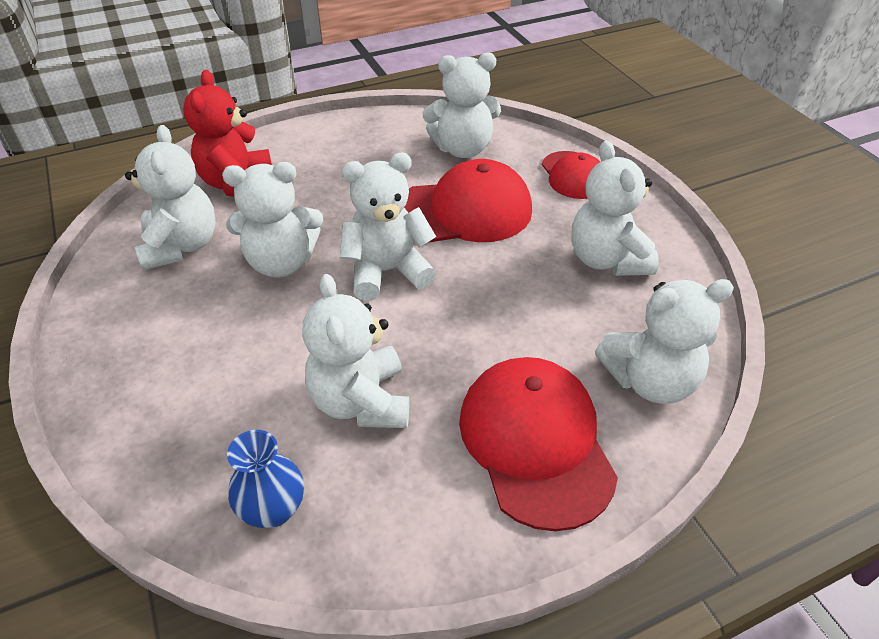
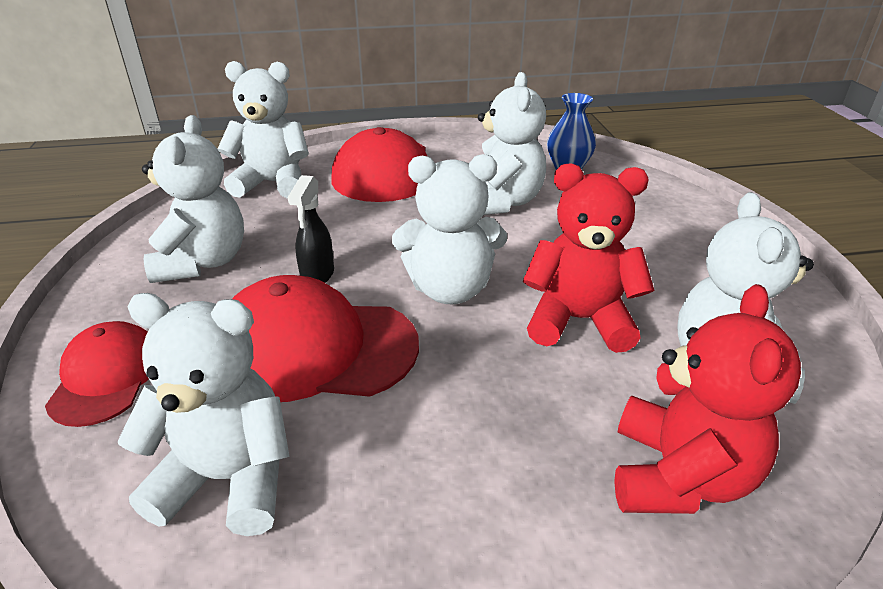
camera: 165 degrees left, 10 degrees down
(281, 262) = (579, 320): white teddy bear -> red teddy bear
(502, 264) = (317, 276): none -> black spray bottle

